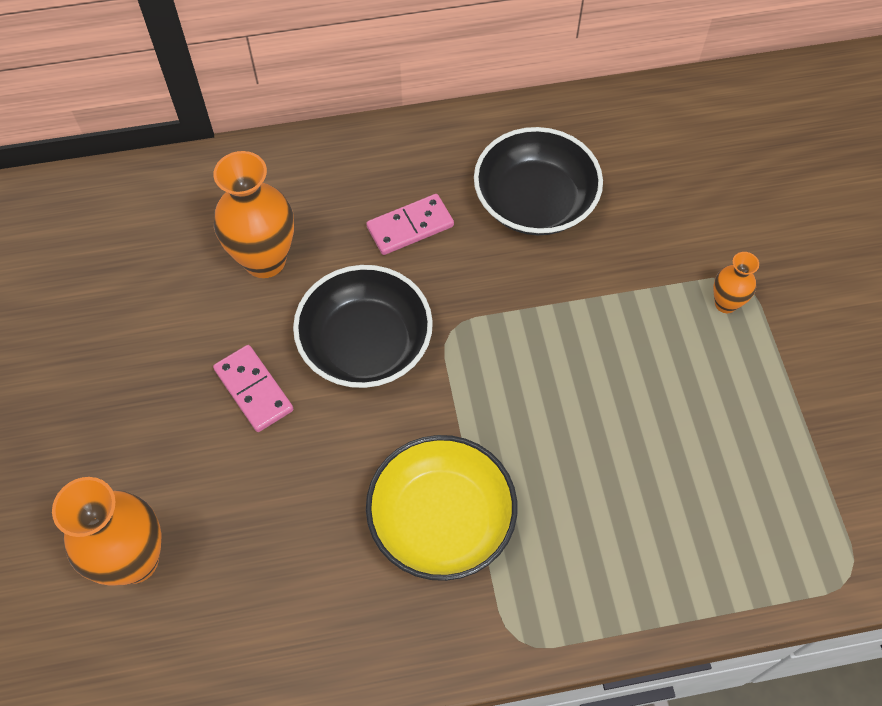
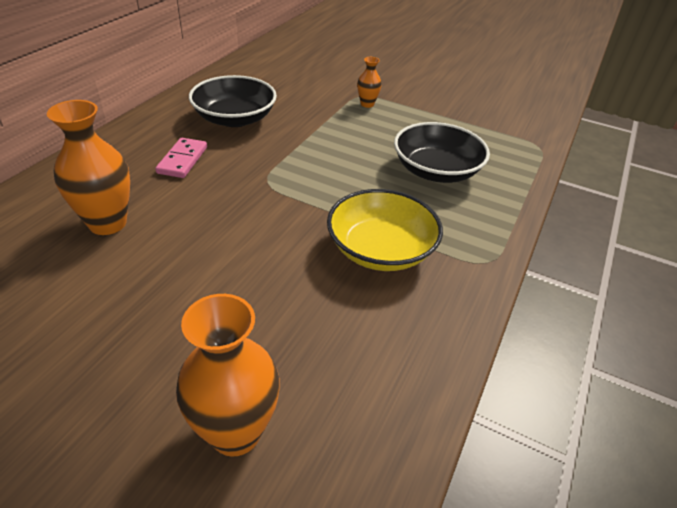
camera: 55 degrees left, 20 degrees down
(254, 390) = (189, 280): pink domino -> none
(365, 343) = (229, 215): black bowl -> black bowl (436, 171)

